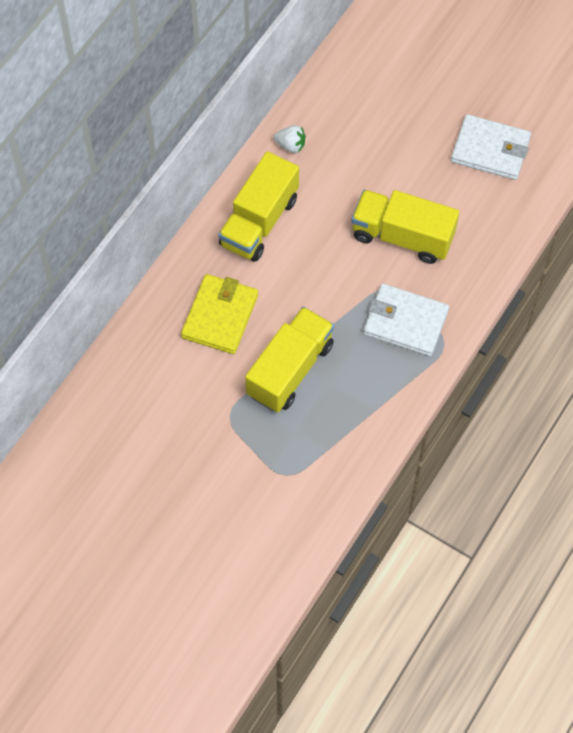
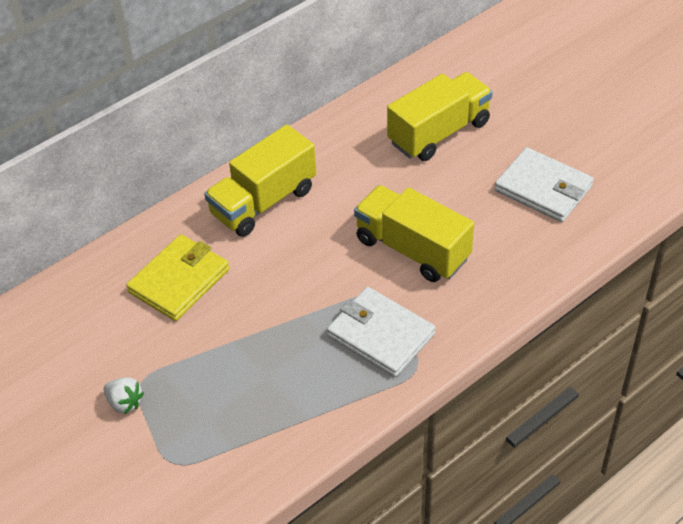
camera: 20 degrees right, 15 degrees down
(290, 145) = (328, 141): white strawberry -> white strawberry (125, 403)
(290, 370) = (229, 352): yellow truck -> yellow truck (439, 133)

